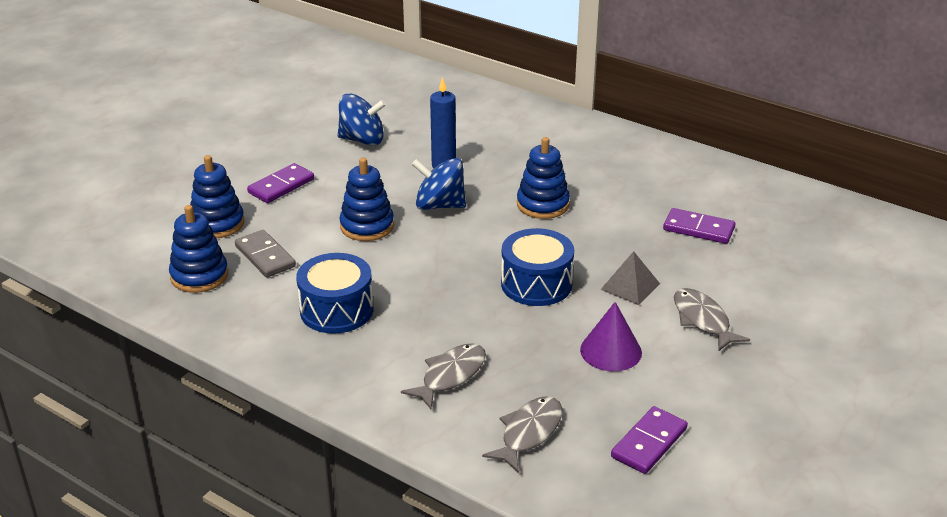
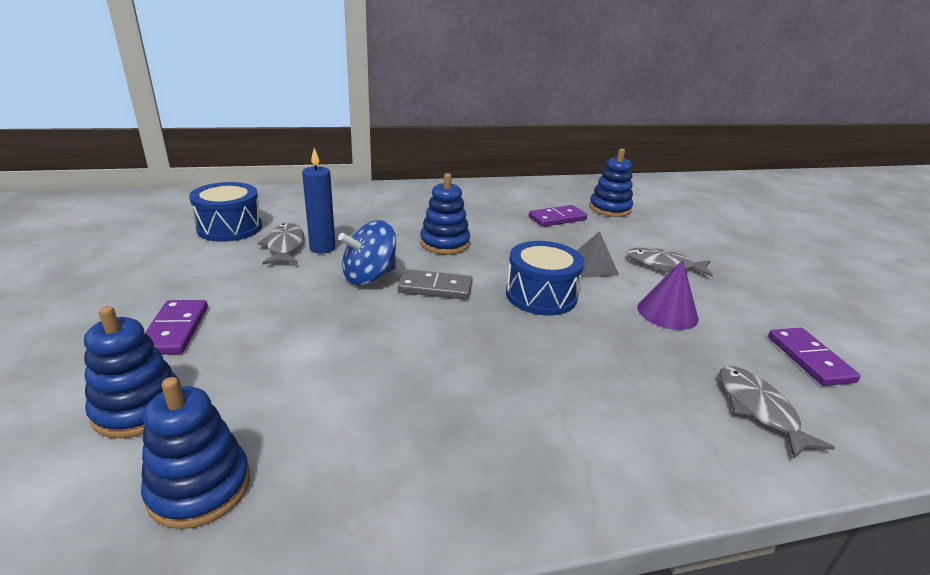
camera: 50 degrees left, 5 degrees down
(265, 256) = (262, 409): grey domino -> grey domino (435, 288)
(336, 310) = (433, 415): blue drum -> blue drum (230, 228)
(362, 140) = (211, 257): blue spinning top -> none
(367, 226) = (332, 322): blue stacking toy -> blue stacking toy (610, 209)
(450, 375) = (628, 405): grey fish -> grey fish (285, 246)

